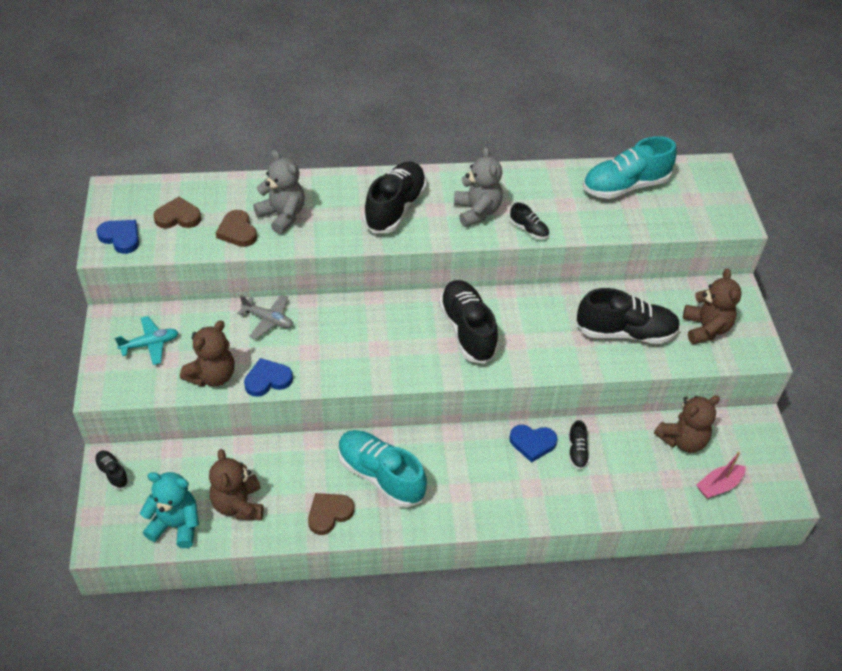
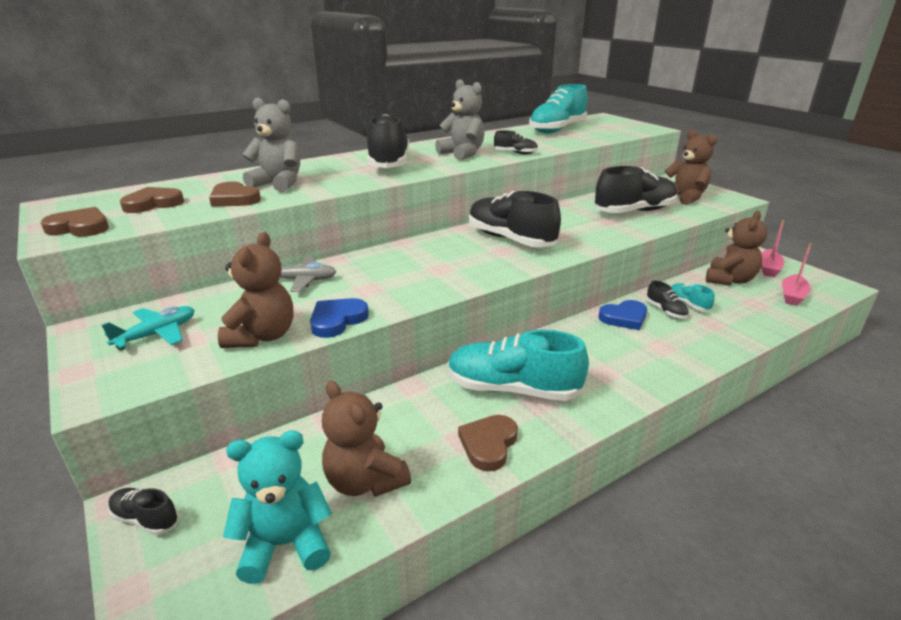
camera: 25 degrees left, 20 degrees down
(121, 238) = (80, 227): blue heart -> brown heart
(607, 452) = (688, 304): none -> turquoise shoe
(743, 442) = (768, 268): none -> pink boat

